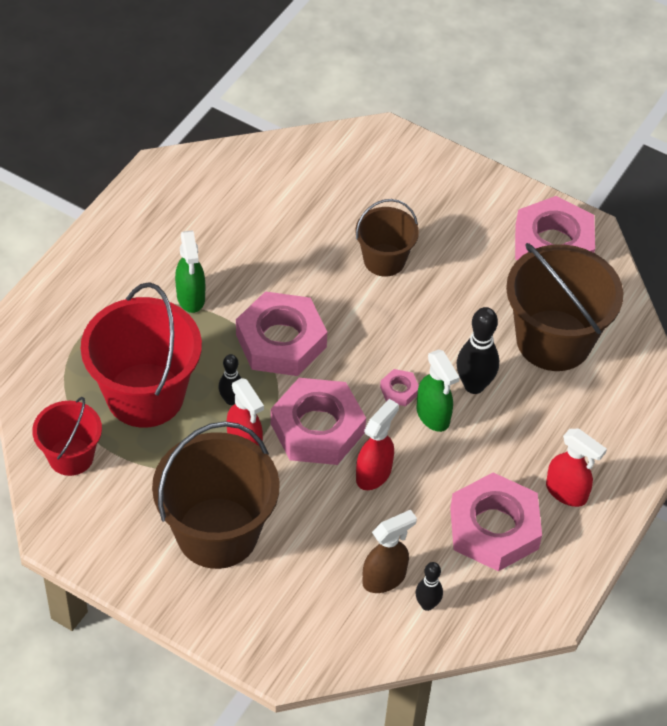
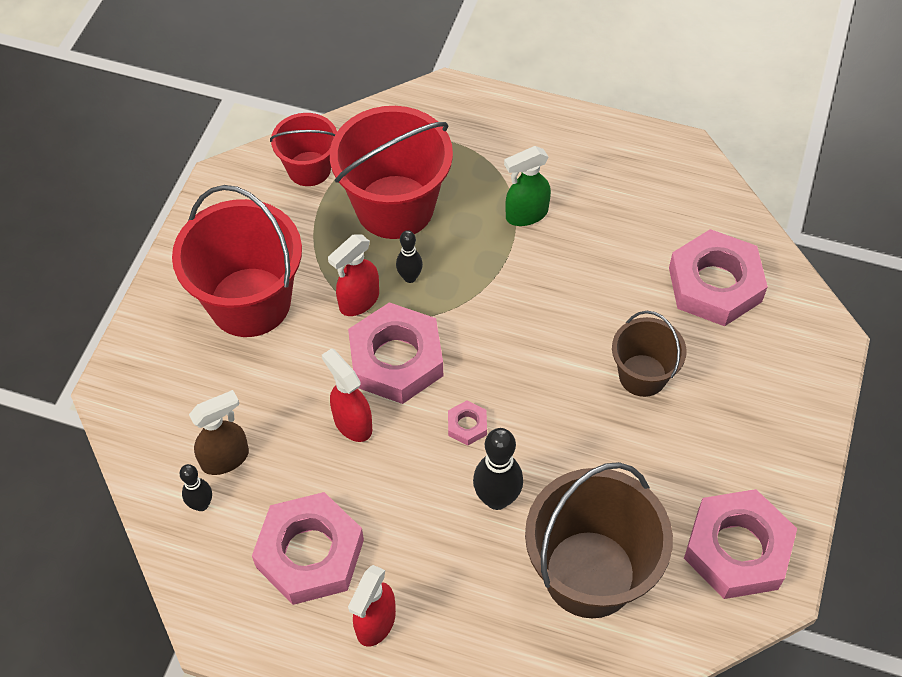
camera: 80 degrees right, 5 degrees up
(217, 533) = (250, 302): brown bucket -> red bucket
(281, 341) = (497, 303): pink nut -> pink nut (715, 284)
(374, 474) = (352, 423): red spray bottle -> red spray bottle turned 150 degrees counterclockwise
(384, 578) = (226, 458): brown spray bottle -> brown spray bottle turned 75 degrees counterclockwise
(433, 416) = (442, 465): green spray bottle -> none

